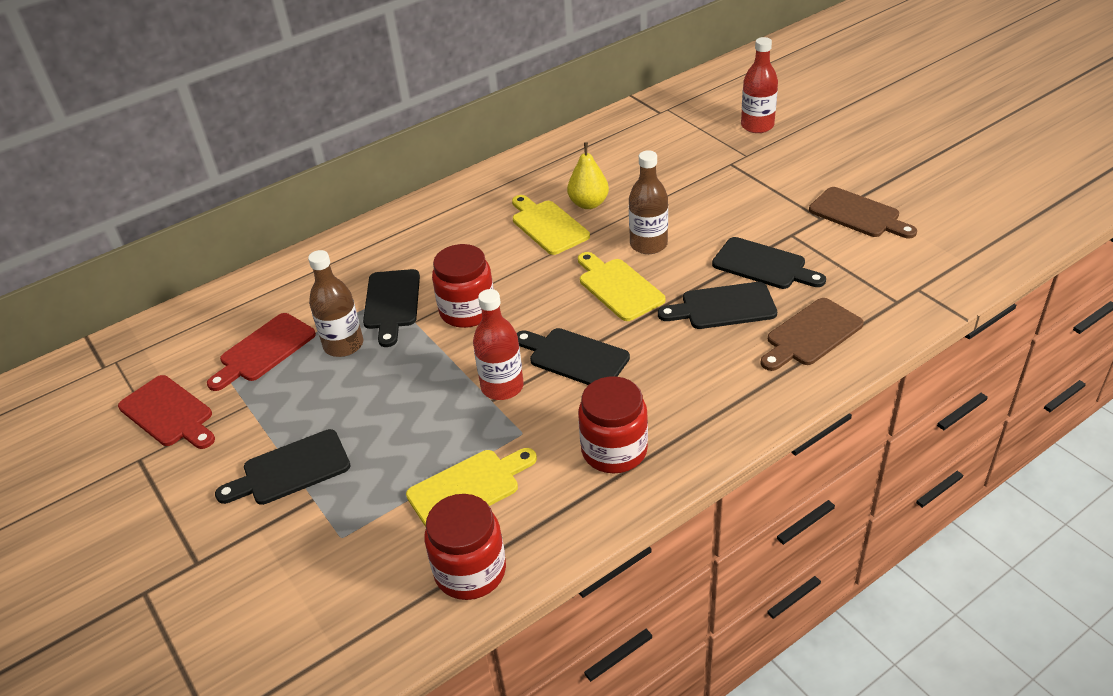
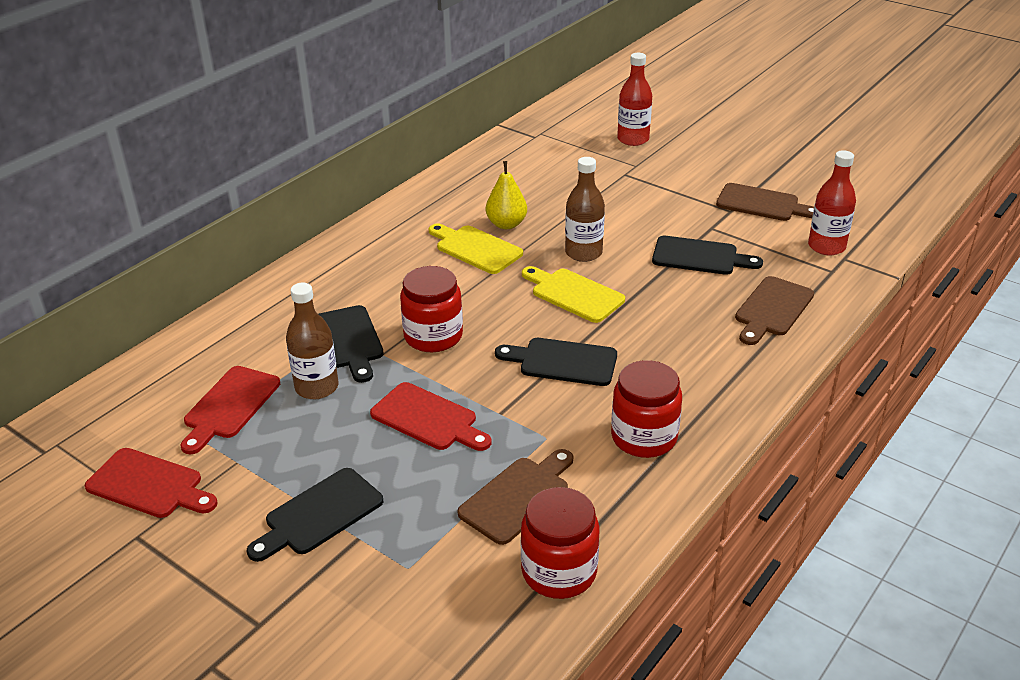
camera: 20 degrees left, 5 degrees down
(425, 394) = (428, 419): none -> red cutting board
(468, 488) = (518, 497): yellow cutting board -> brown cutting board
(502, 387) = (505, 399): red bottle -> red bottle (826, 246)
(723, 307) = (681, 297): black cutting board -> none

